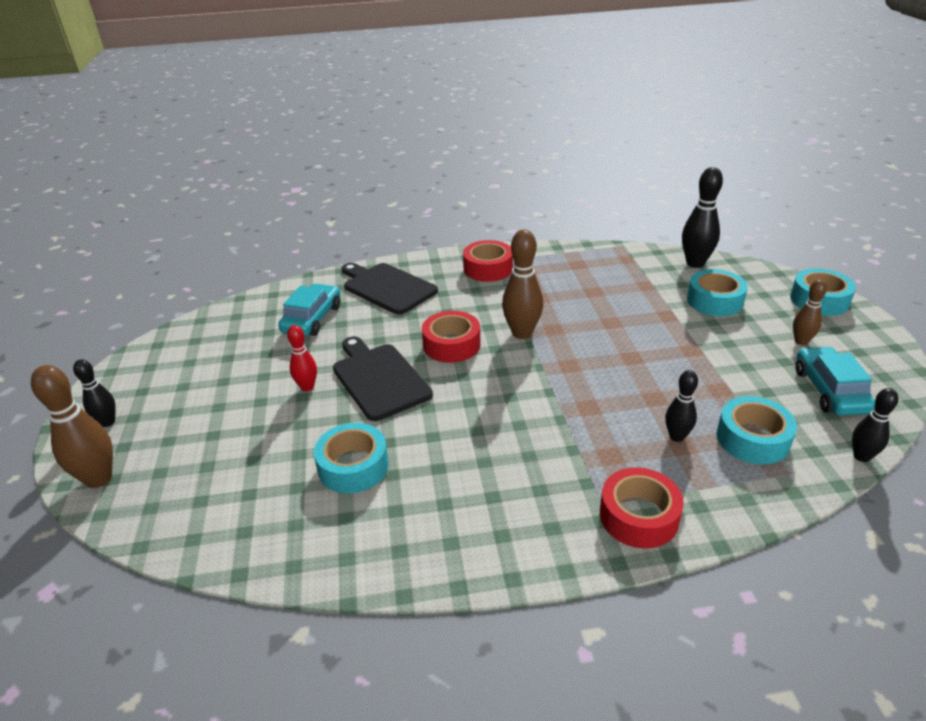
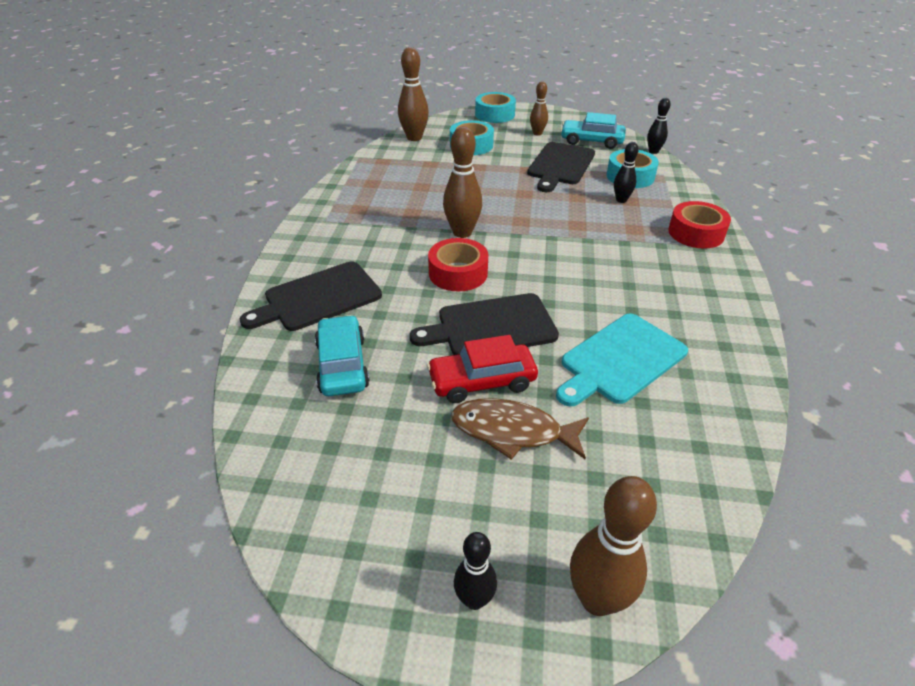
camera: 75 degrees left, 5 degrees up
(253, 413) = (513, 431): none -> brown fish
(307, 387) = (482, 381): red bowling pin -> red car
(312, 319) = (342, 365): turquoise car -> turquoise car turned 45 degrees clockwise
(353, 466) = (620, 360): turquoise tape -> turquoise cutting board
(488, 268) = (336, 228): red tape -> none
(695, 263) = (414, 138): black bowling pin -> brown bowling pin
(727, 373) = (560, 165): none -> black cutting board

